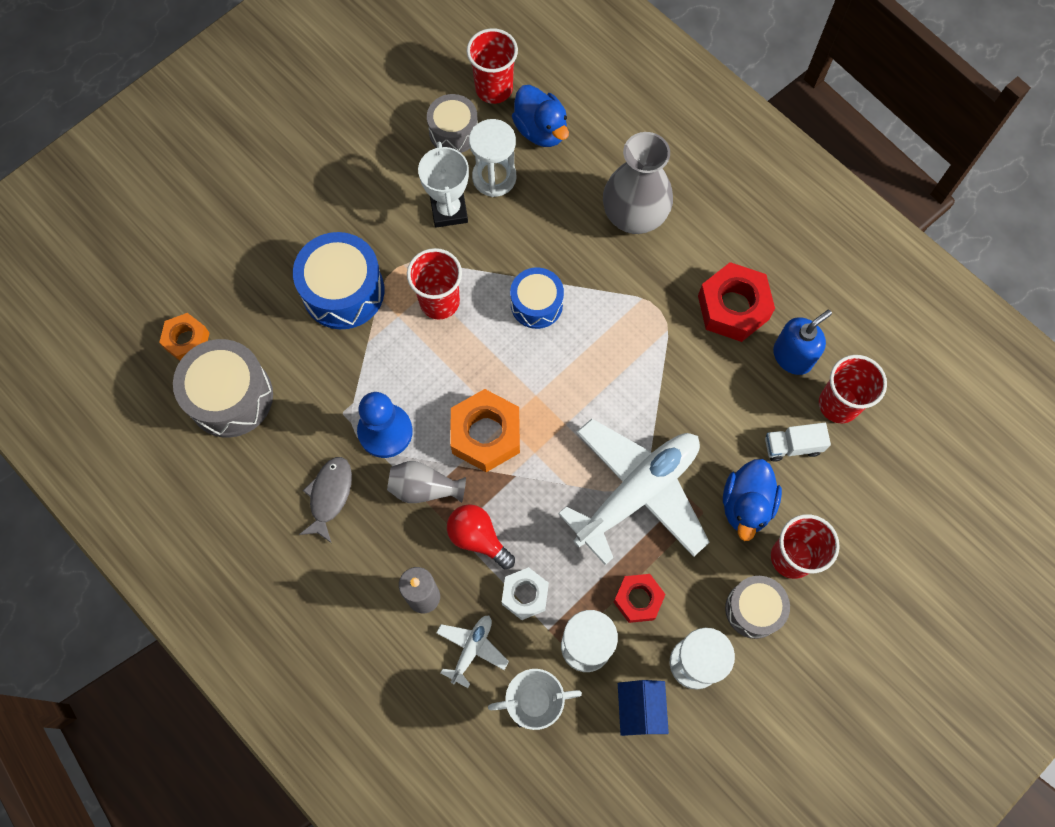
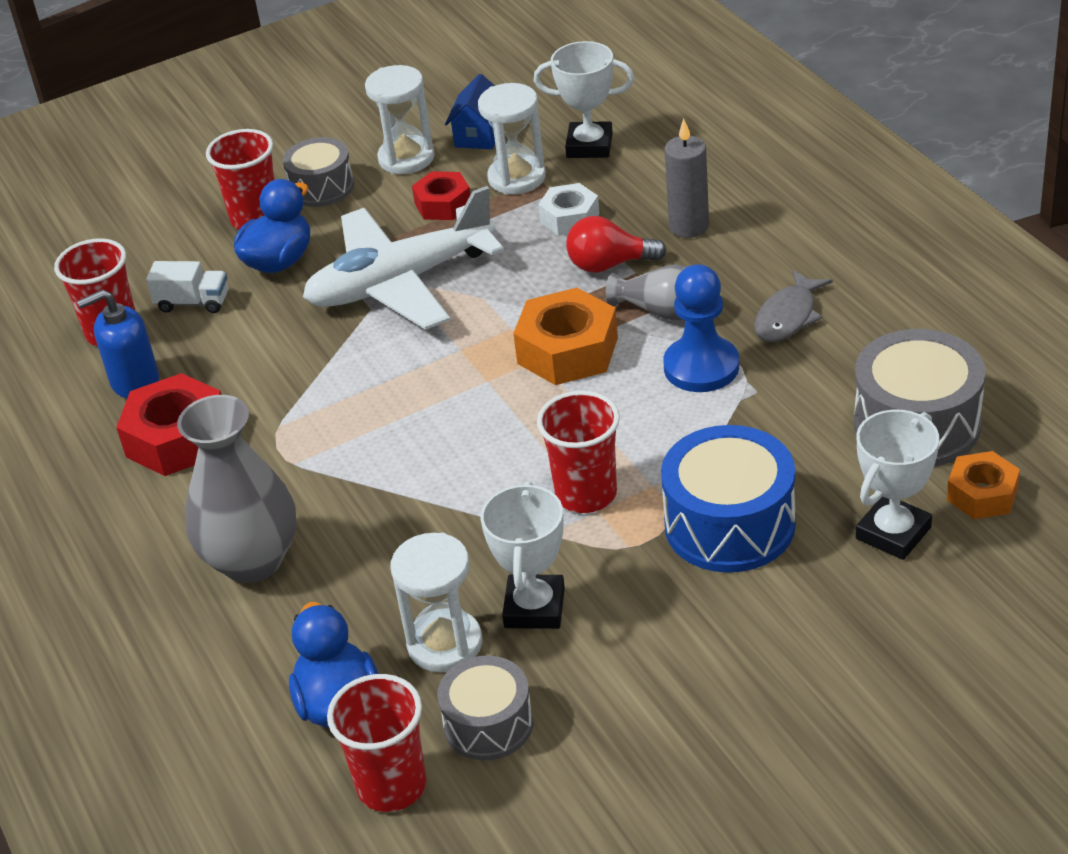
camera: 160 degrees left, 30 degrees down
(241, 300) = (893, 533): none -> white trophy
(472, 649) = (644, 186): white plane -> none
(478, 538) = (609, 265): red light bulb -> red light bulb turned 120 degrees clockwise
(536, 304) = (445, 474): blue drum -> none

